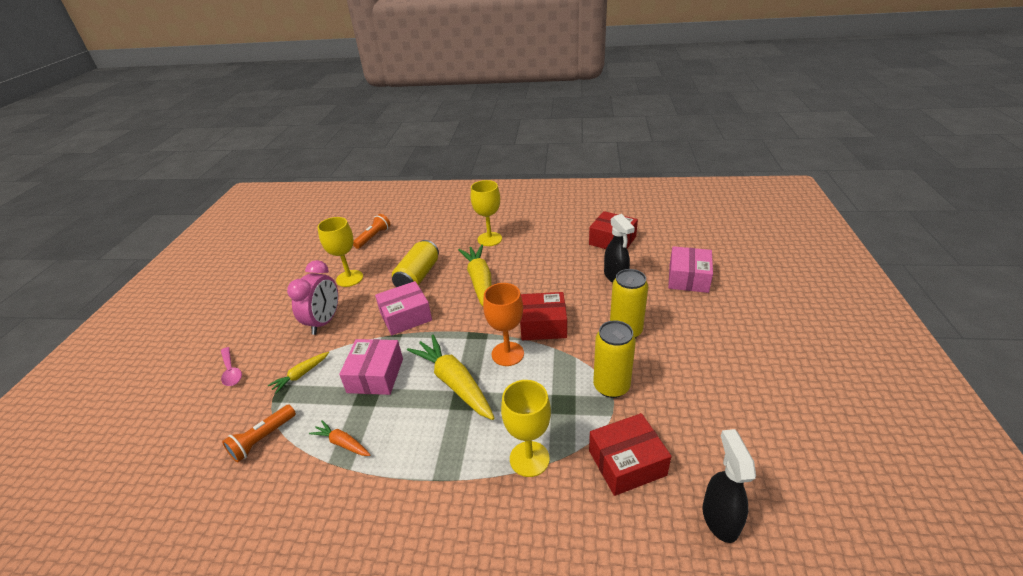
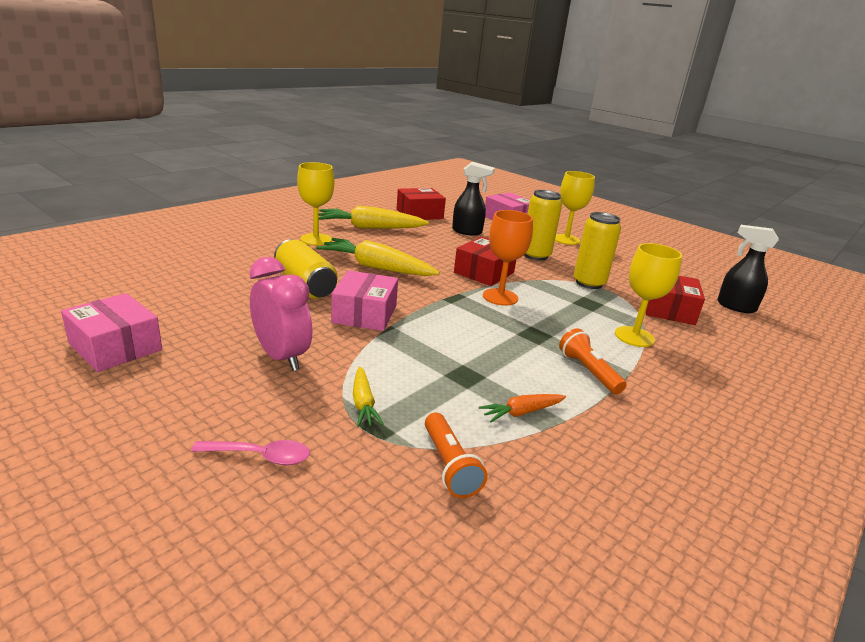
camera: 60 degrees left, 10 degrees down
(349, 278) = (222, 315): yellow goblet -> yellow goblet (566, 239)
(373, 237) = (165, 276): orange flashlight -> orange flashlight (588, 371)
(375, 375) = (437, 360): pink box -> pink box (116, 347)
(454, 383) = (506, 330): yellow carrot -> yellow carrot (369, 228)

